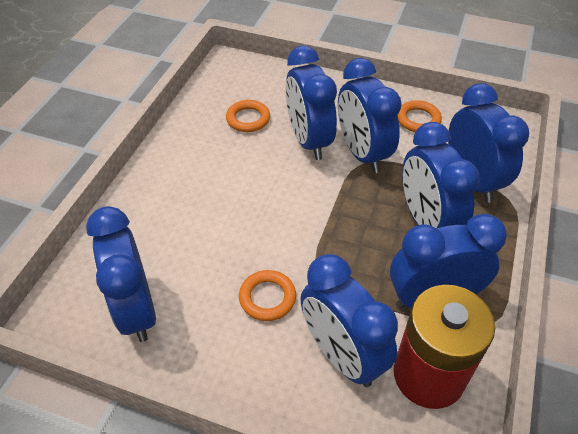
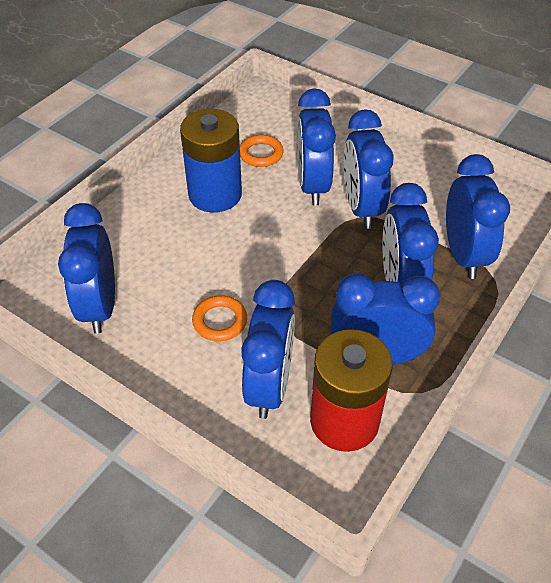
camera: 15 degrees right, 0 degrees up
(217, 167) = (215, 194): none -> blue battery
(342, 355) = (269, 385): blue clock -> blue clock turned 150 degrees counterclockwise
(418, 119) = (433, 185): orange ring -> none

